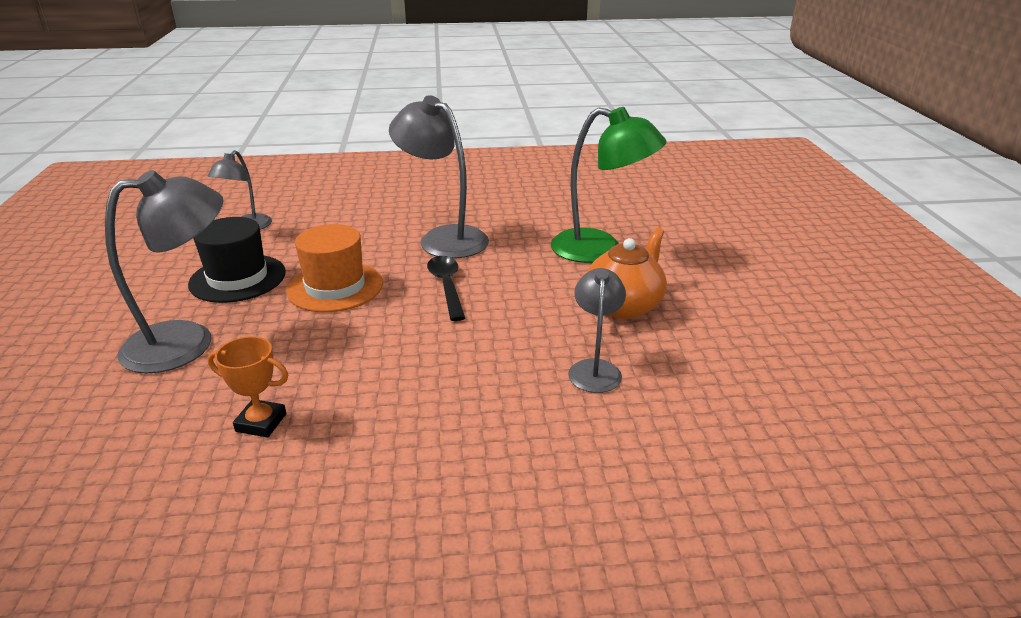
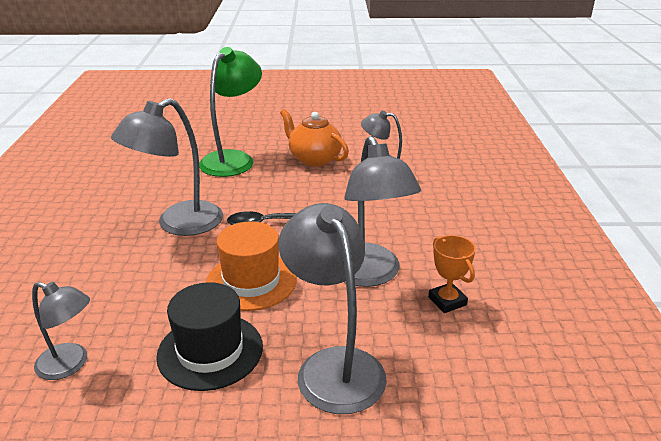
camera: 85 degrees left, 0 degrees up
(261, 422) = (447, 301): orange trophy -> orange trophy turned 45 degrees counterclockwise
(330, 360) = (369, 275): none -> grey lamp

